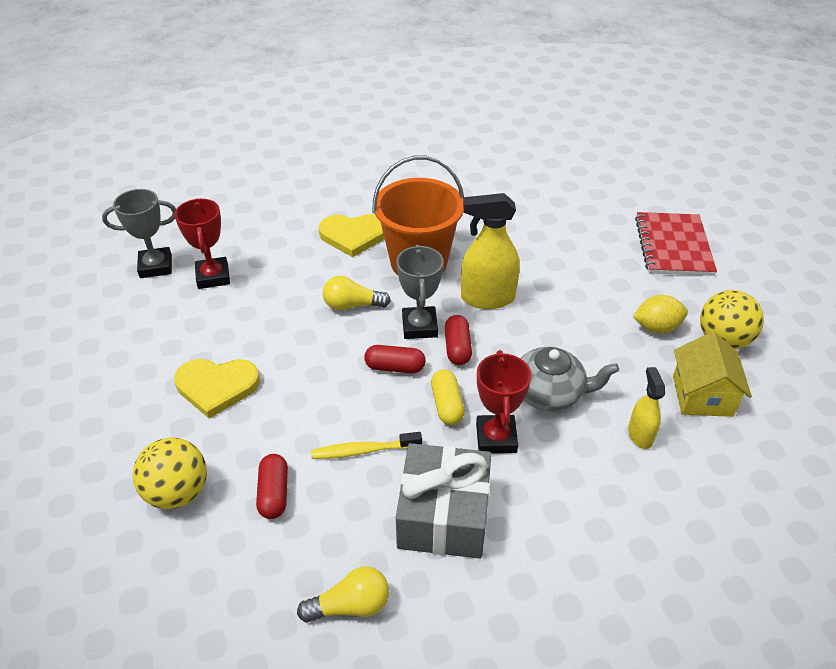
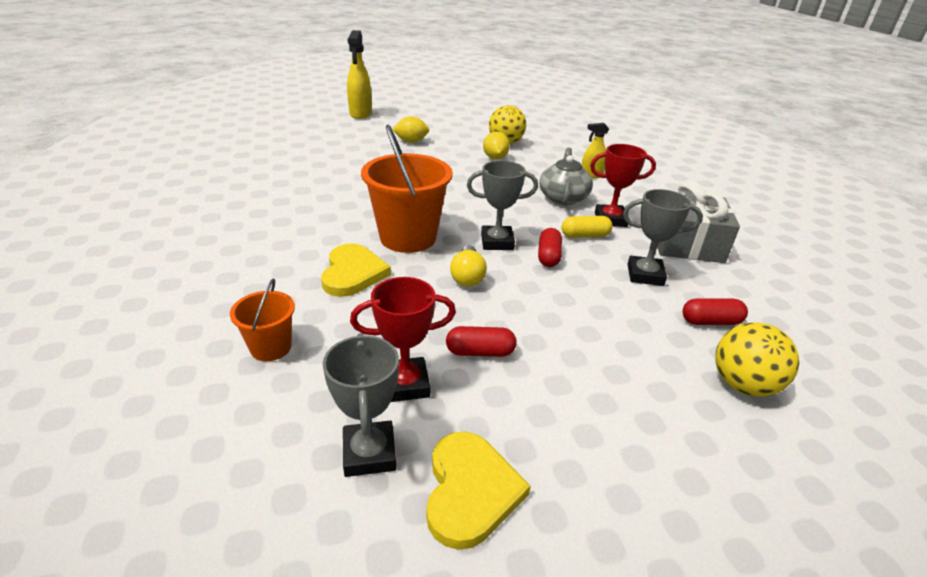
camera: 90 degrees left, 10 degrees down
(217, 386) = (597, 367): yellow heart -> yellow heart (470, 490)
(258, 211) = (271, 347): none -> orange bucket
(350, 606) = (782, 284): yellow light bulb -> none
(363, 450) = (645, 275): yellow toothbrush -> grey trophy
(457, 348) = (521, 227): red capsule -> red capsule (480, 352)
(487, 298) = (462, 210): yellow spray bottle -> yellow spray bottle (360, 114)
(673, 246) = (411, 141): red notebook -> yellow lemon
(702, 395) = (554, 155): yellow house -> none

